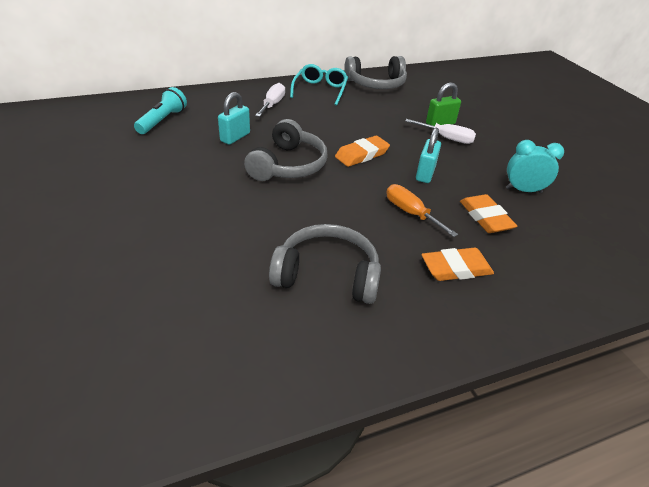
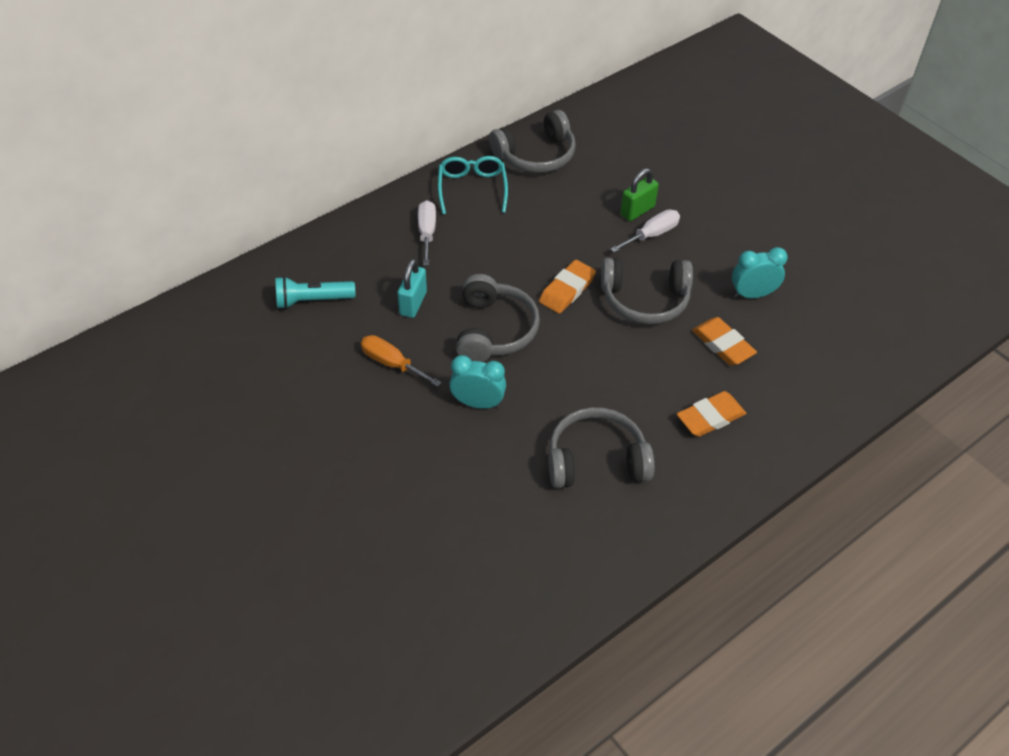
camera: 15 degrees left, 10 degrees up
(162, 121) = (312, 300): turquoise flashlight -> turquoise flashlight turned 105 degrees counterclockwise
(244, 207) = (478, 403): none -> turquoise clock
(410, 213) = (647, 361): orange screwdriver -> orange screwdriver (392, 363)
(425, 174) = (645, 300): turquoise padlock -> grey headphones
(446, 138) = (652, 235): white screwdriver -> white screwdriver turned 45 degrees counterclockwise

